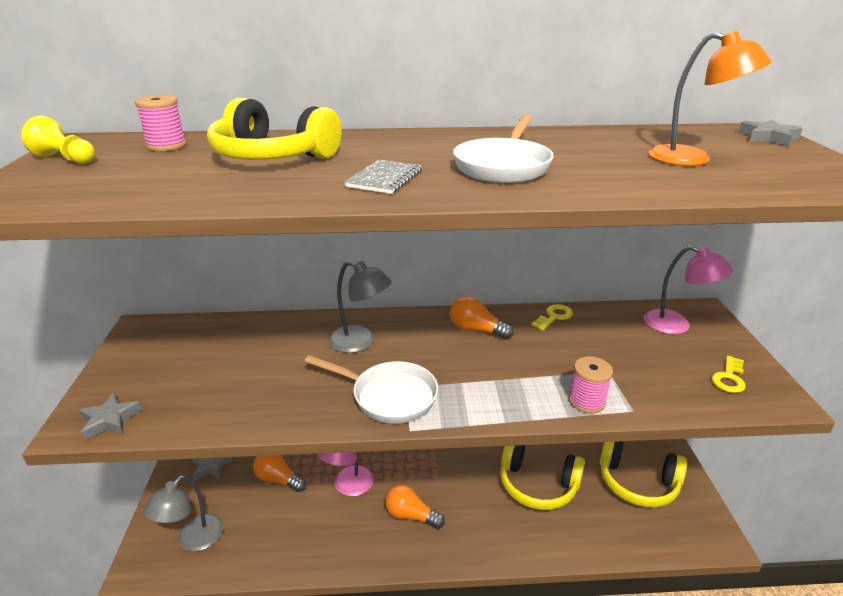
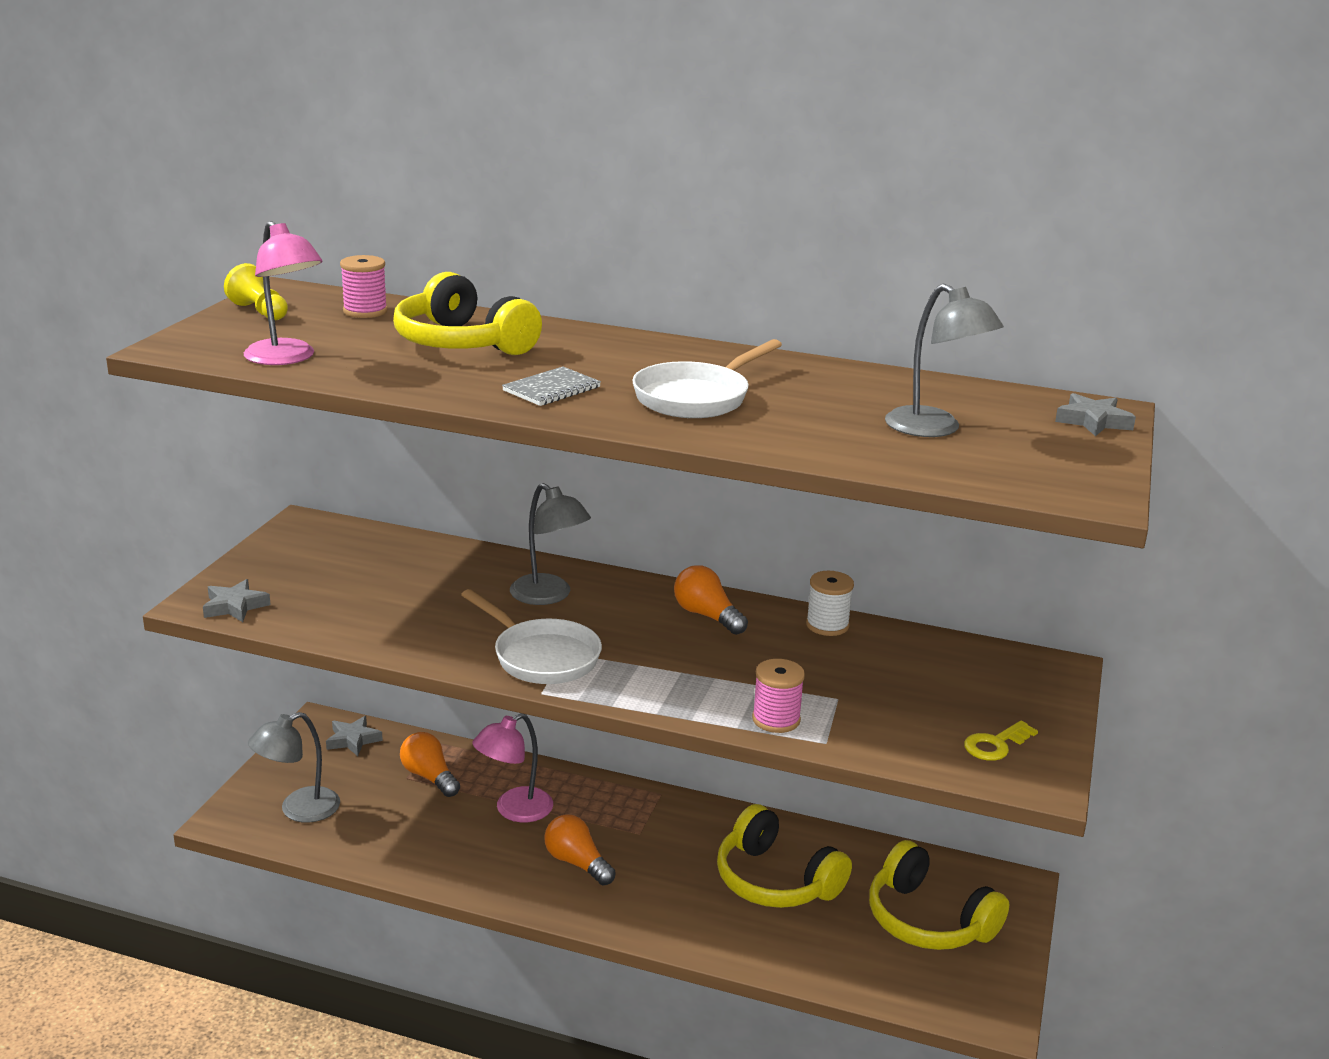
camera: 20 degrees right, 5 degrees down
(554, 317) = (827, 625): yellow key -> white spool
(676, 325) = (994, 674): pink lamp -> pink lamp (286, 358)
(692, 159) = (934, 429): orange lamp -> grey lamp

